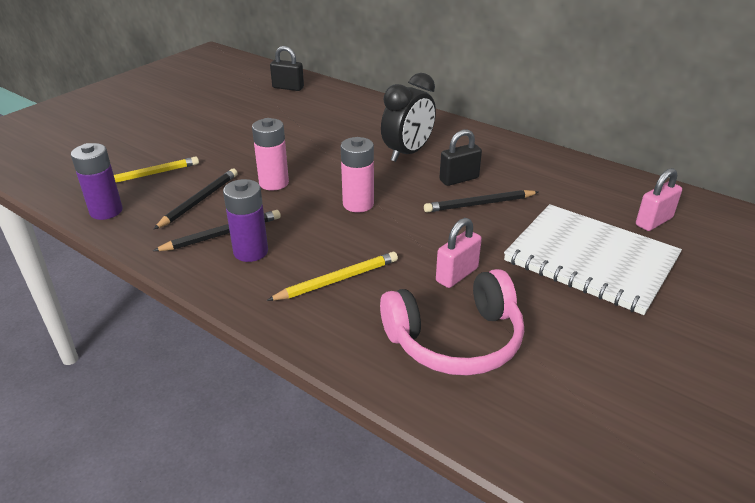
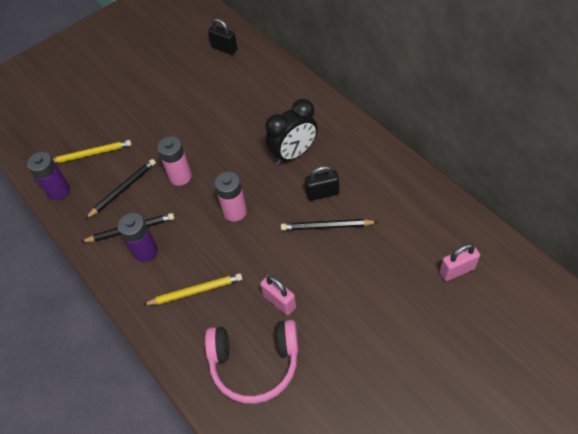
camera: 20 degrees right, 20 degrees up
(457, 275) = (279, 301): pink padlock -> pink padlock turned 75 degrees clockwise
(590, 260) = (384, 304): white notebook -> none

